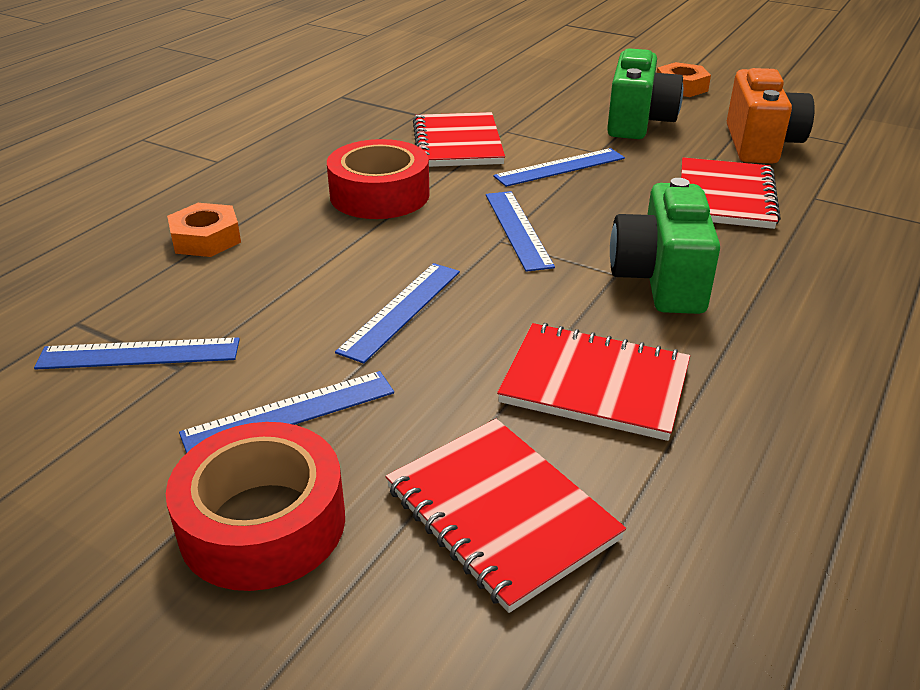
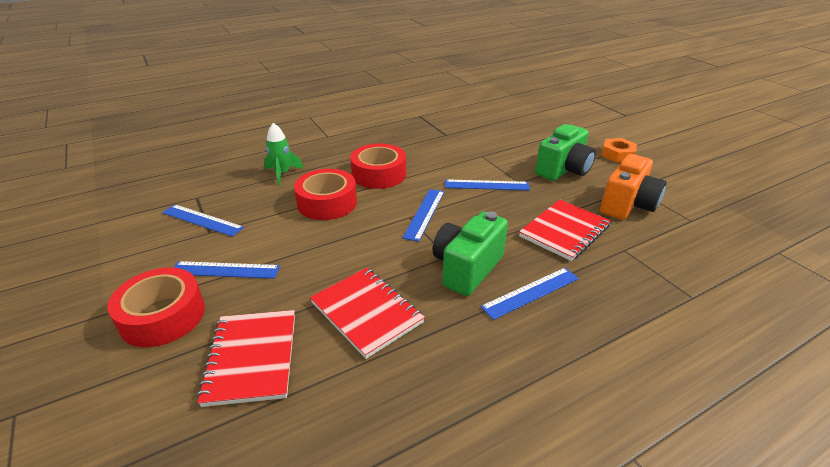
camera: 30 degrees right, 0 degrees up
(206, 239) = (282, 174): orange nut -> green rocket
(344, 259) = (327, 203): none -> red tape
(401, 310) = (323, 238): blue ruler -> blue ruler (531, 292)
(457, 143) = (447, 156): red notebook -> none

